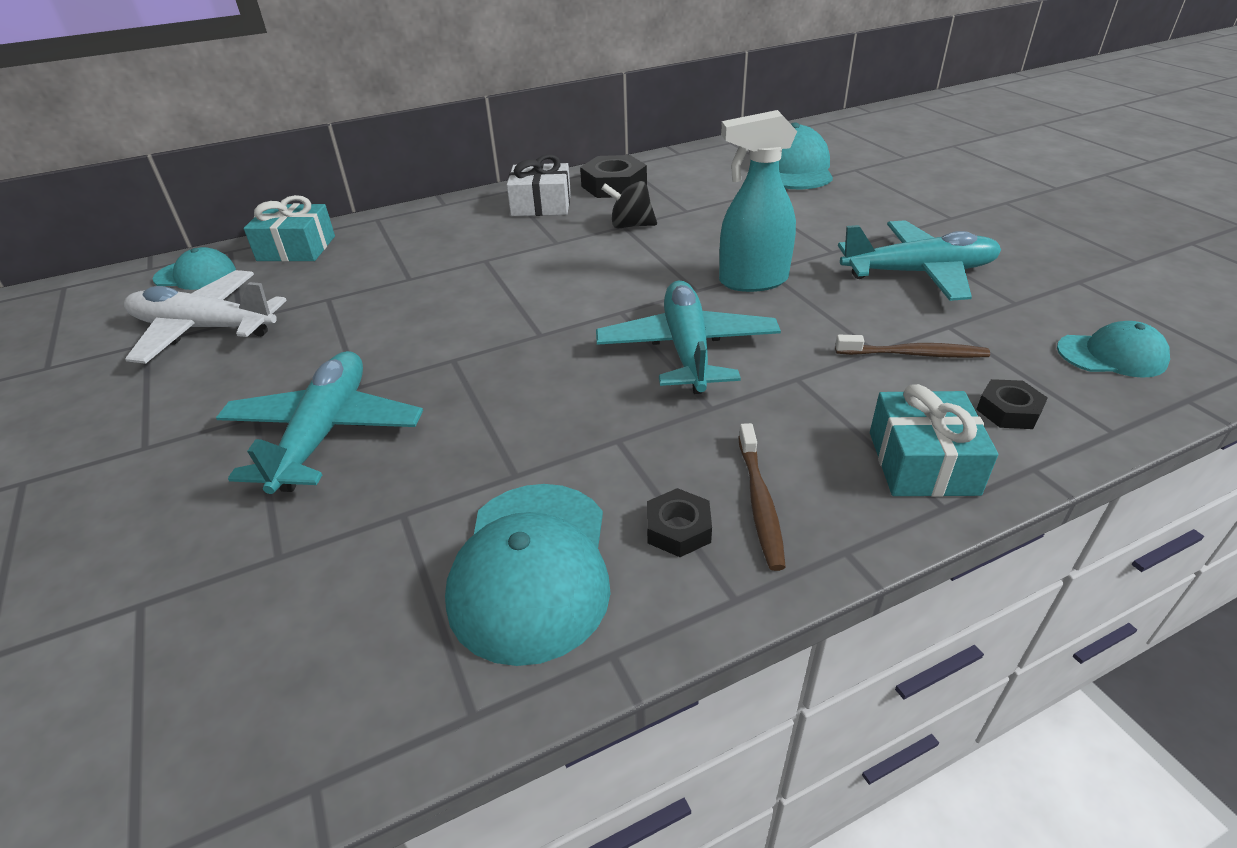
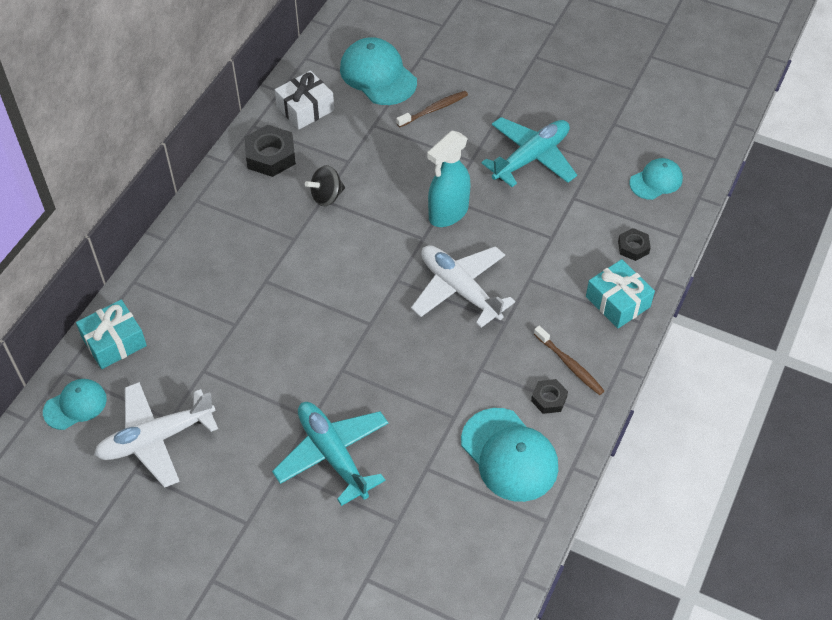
camera: 40 degrees left, 15 degrees up
(541, 205) = (241, 204): white gift -> white gift (305, 108)
(687, 349) = (460, 289): turquoise plane -> white plane
(914, 354) = (570, 230): brown toothbrush -> brown toothbrush (434, 109)

